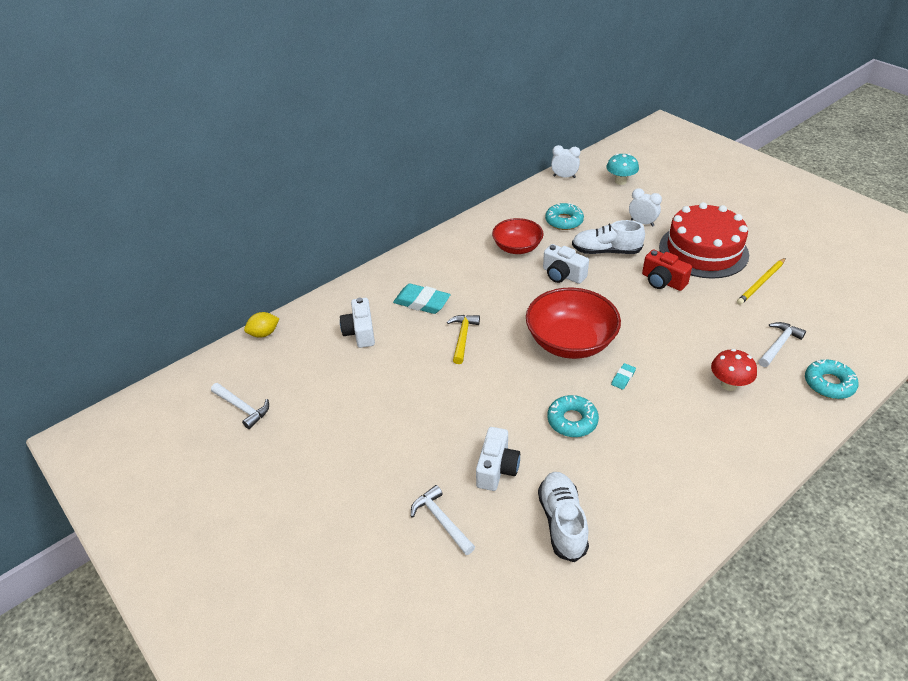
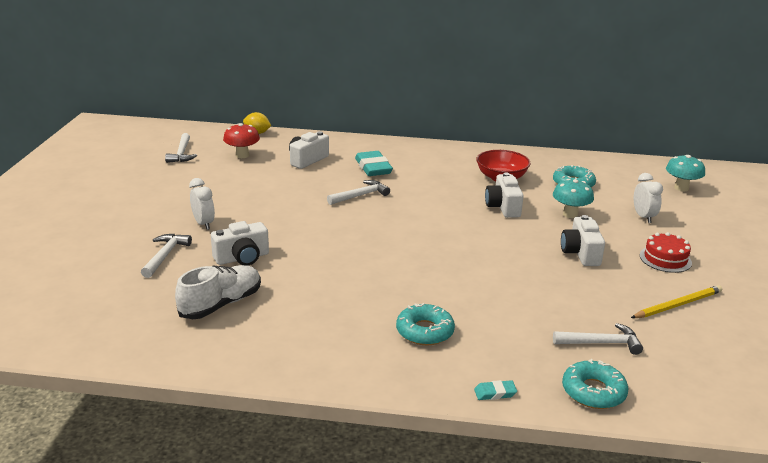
camera: 45 degrees right, 15 degrees down
(463, 337) = (360, 195): yellow hammer -> white hammer
(564, 176) = (633, 163): white clock -> white clock (203, 224)
(570, 342) = (427, 238): red bowl -> none
(572, 421) = (336, 271): turquoise donut -> turquoise donut (424, 331)
(606, 251) = (570, 214): white shoe -> turquoise mushroom
(623, 378) = (421, 276): turquoise eraser -> turquoise eraser (495, 393)
(662, 281) = (580, 253): red camera -> white camera
(703, 250) = (665, 259): red cake -> red cake, size x0.47
(729, 384) = (497, 332): red mushroom -> red mushroom (242, 155)
(761, 283) = (678, 305): yellow pencil -> yellow pencil turned 150 degrees clockwise

